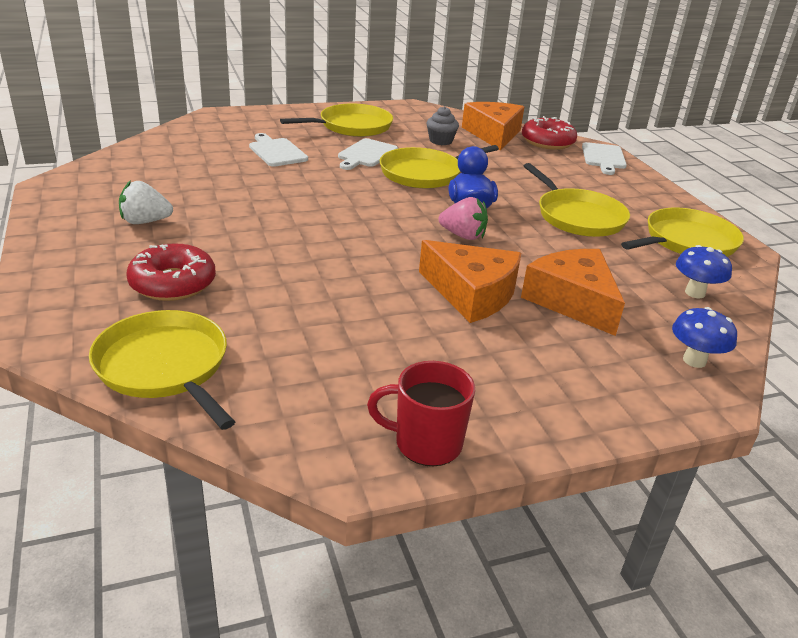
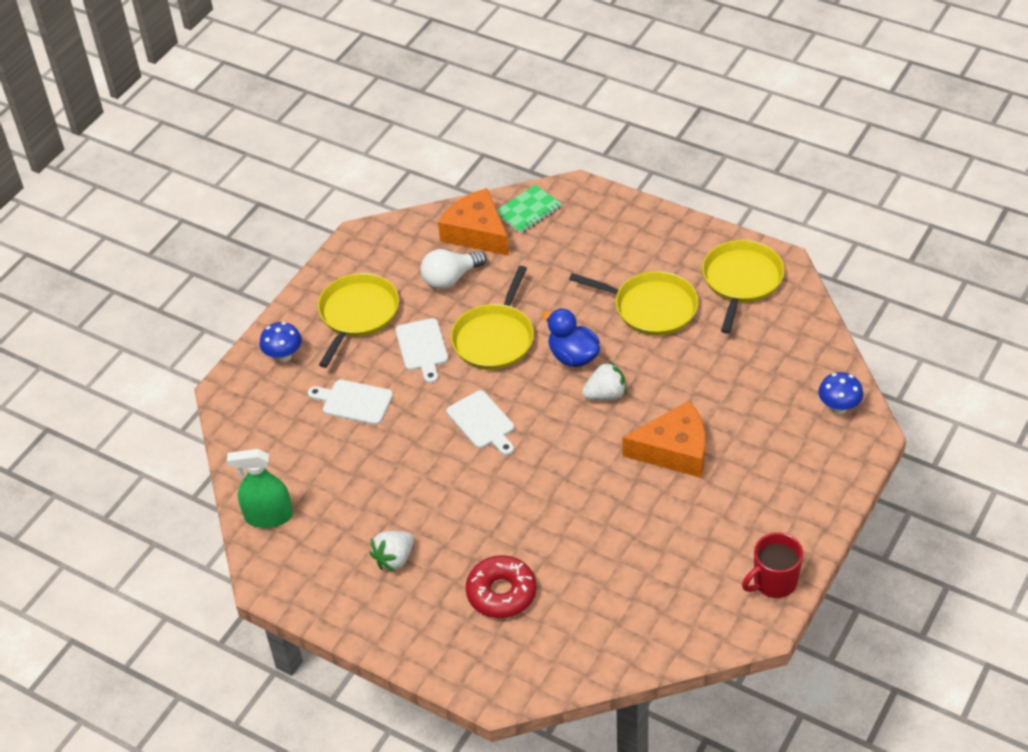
camera: 35 degrees left, 15 degrees up
(121, 163) = (268, 516): none -> green spray bottle
(165, 367) = (593, 650): yellow pan -> none
(440, 141) = (450, 278): grey cupcake -> white light bulb
(463, 235) = (606, 394): pink strawberry -> white strawberry
(547, 142) = (528, 211): red donut -> green notebook
(572, 301) = (733, 407): orange cheese -> none
(603, 157) = (591, 202): white cutting board -> white cutting board (482, 422)
(695, 293) = (790, 339): blue mushroom -> blue mushroom (284, 356)

